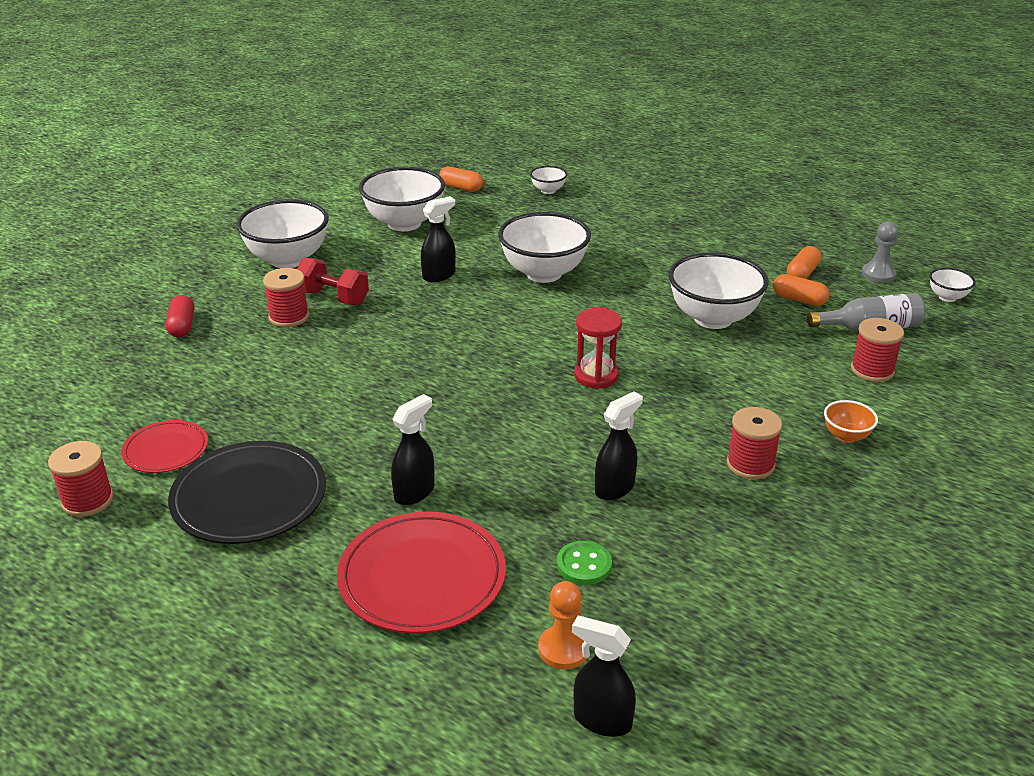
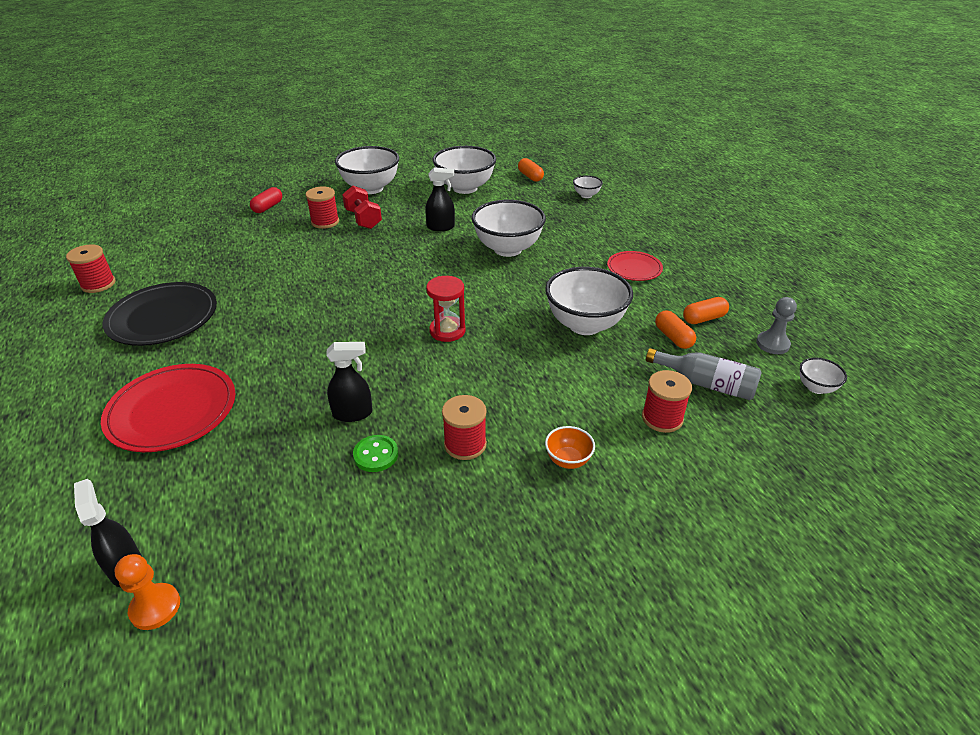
camera: 35 degrees right, 5 degrees up
(166, 450) = (166, 273): red plate -> red plate (634, 268)
(414, 492) = (241, 356): black spray bottle -> none
(563, 649) = (174, 504): orange pawn -> orange pawn (155, 607)
(584, 565) = (263, 455): green button -> green button (376, 455)

